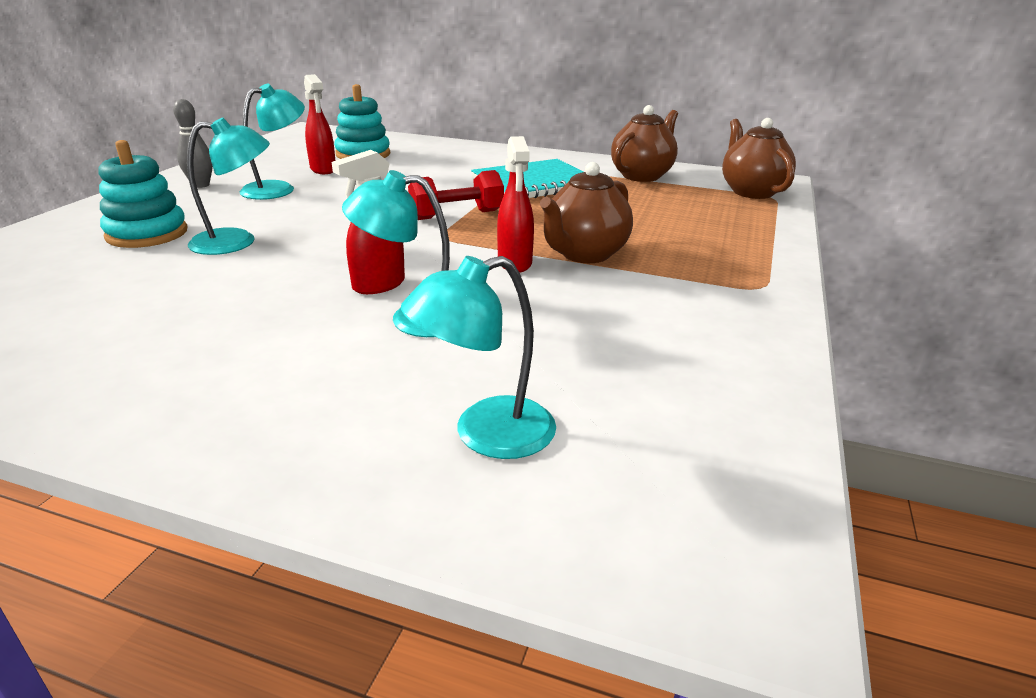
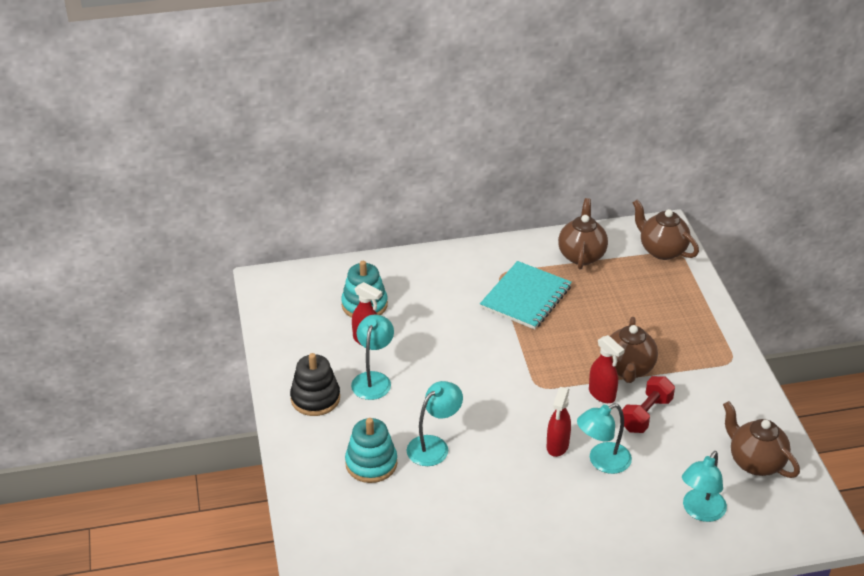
camera: 30 degrees left, 10 degrees up
(201, 185) = (315, 398): grey bowling pin -> black stacking toy
(457, 215) = (521, 359): red dumbbell -> red dumbbell (646, 414)
(682, 406) = (755, 462): none -> brown teapot

